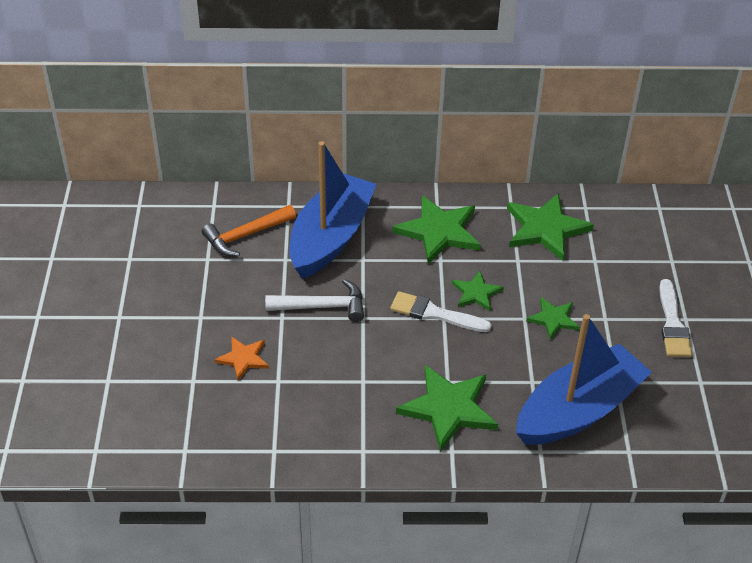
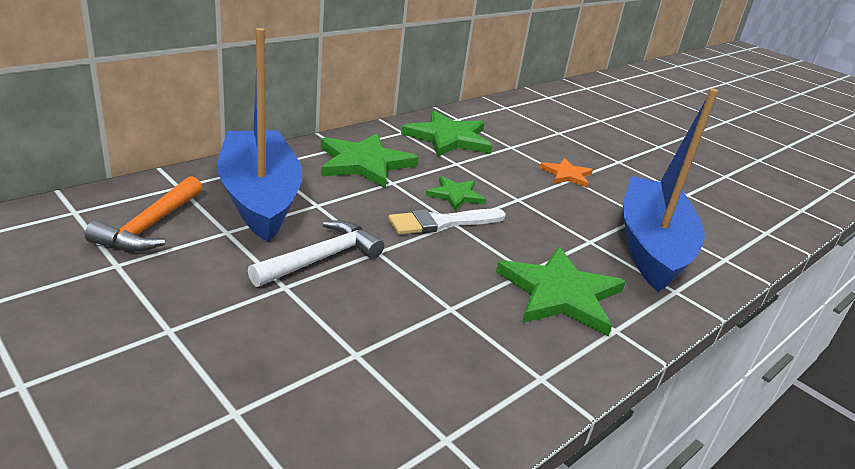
camera: 45 degrees left, 15 degrees down
(243, 359) = (282, 351): orange star -> orange star (566, 175)
(553, 319) = (539, 192): green star -> none
(672, 324) = (616, 167): white brush -> none

